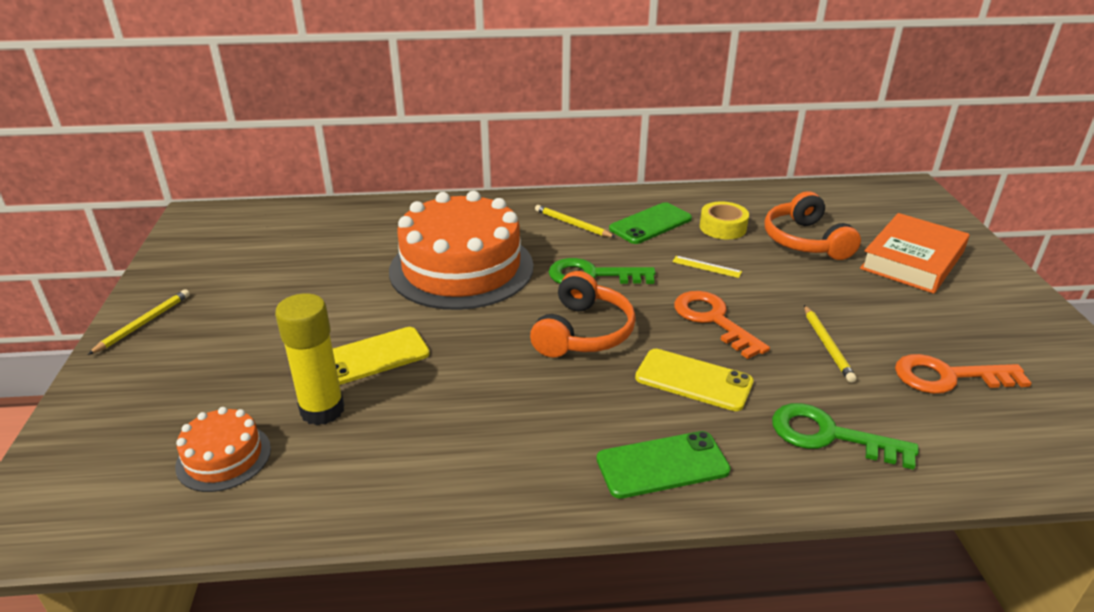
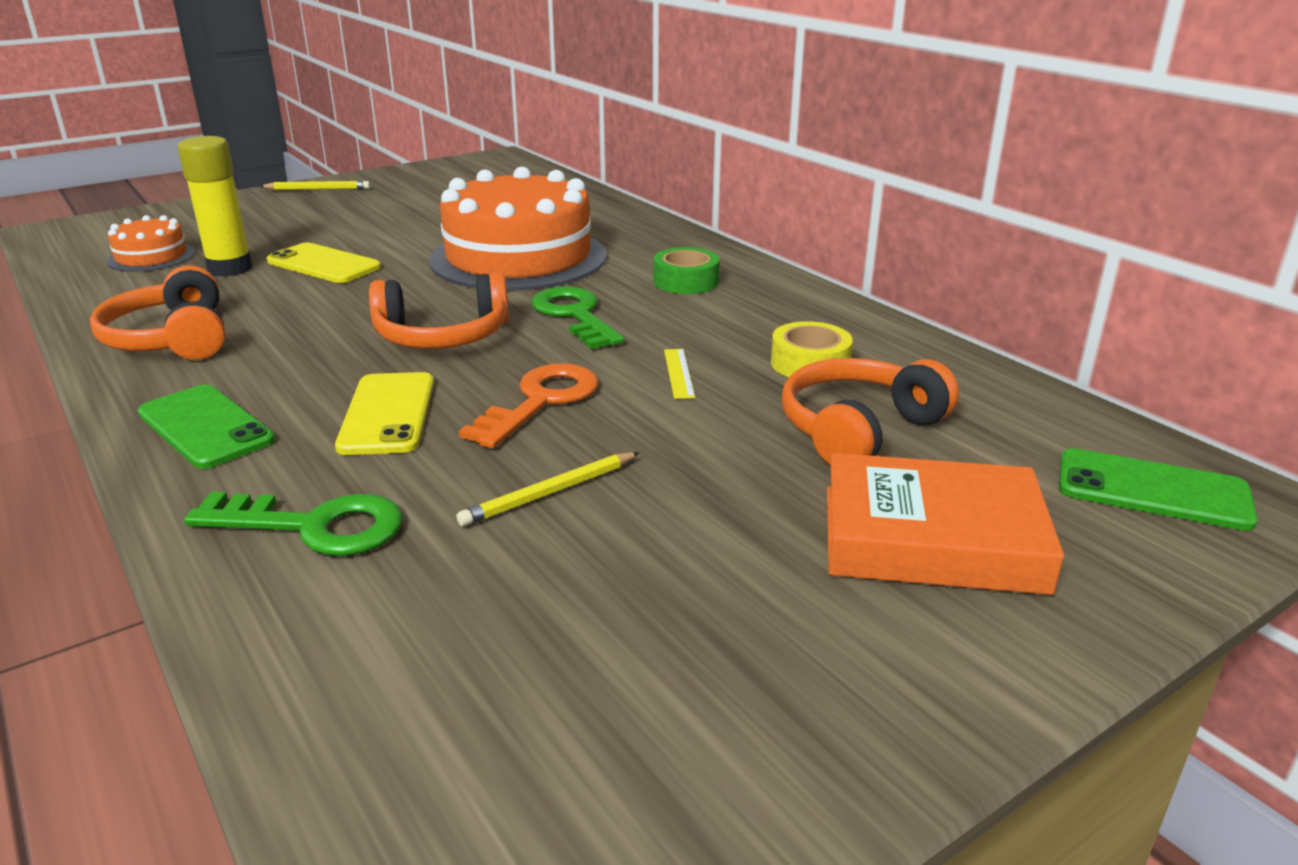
camera: 60 degrees right, 5 degrees down
(471, 465) = (172, 339): none -> orange headphones
(572, 224) = (686, 281): yellow pencil -> green tape
(650, 224) = (750, 319): green phone -> green phone (1153, 490)
(829, 436) = (314, 526): green key -> green key turned 105 degrees clockwise
(948, 377) = (547, 619): orange key -> none

